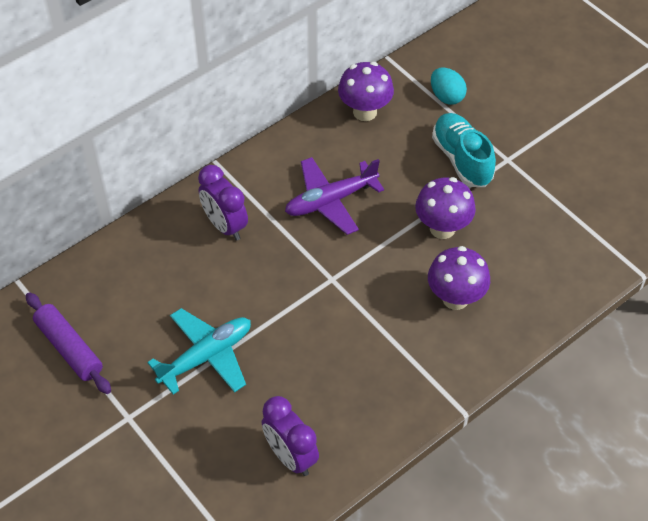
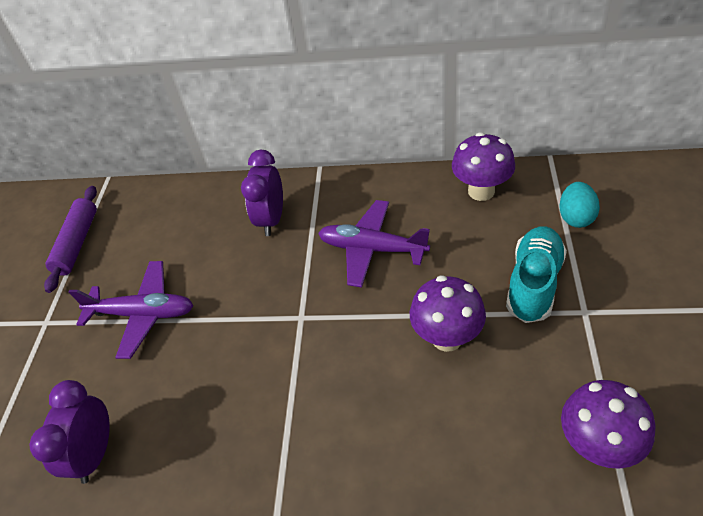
camera: 50 degrees right, 5 degrees down
(206, 356) = (143, 314): turquoise plane -> purple plane
(455, 298) = (388, 417): purple mushroom -> purple mushroom (597, 445)

